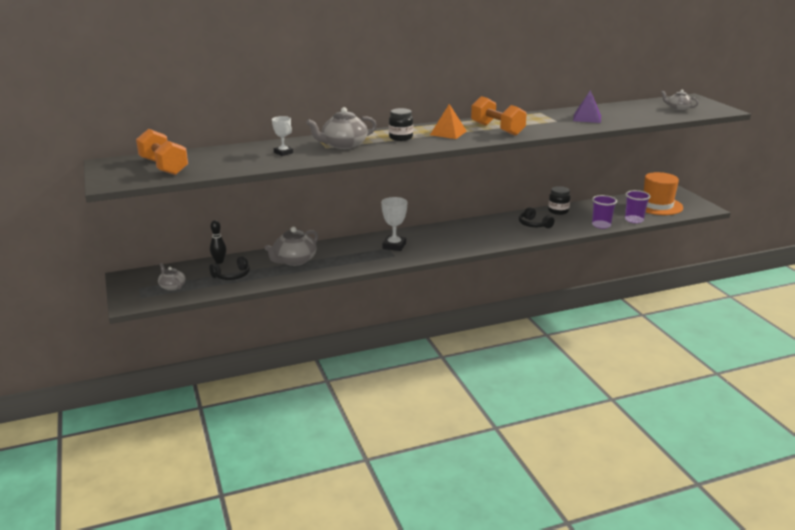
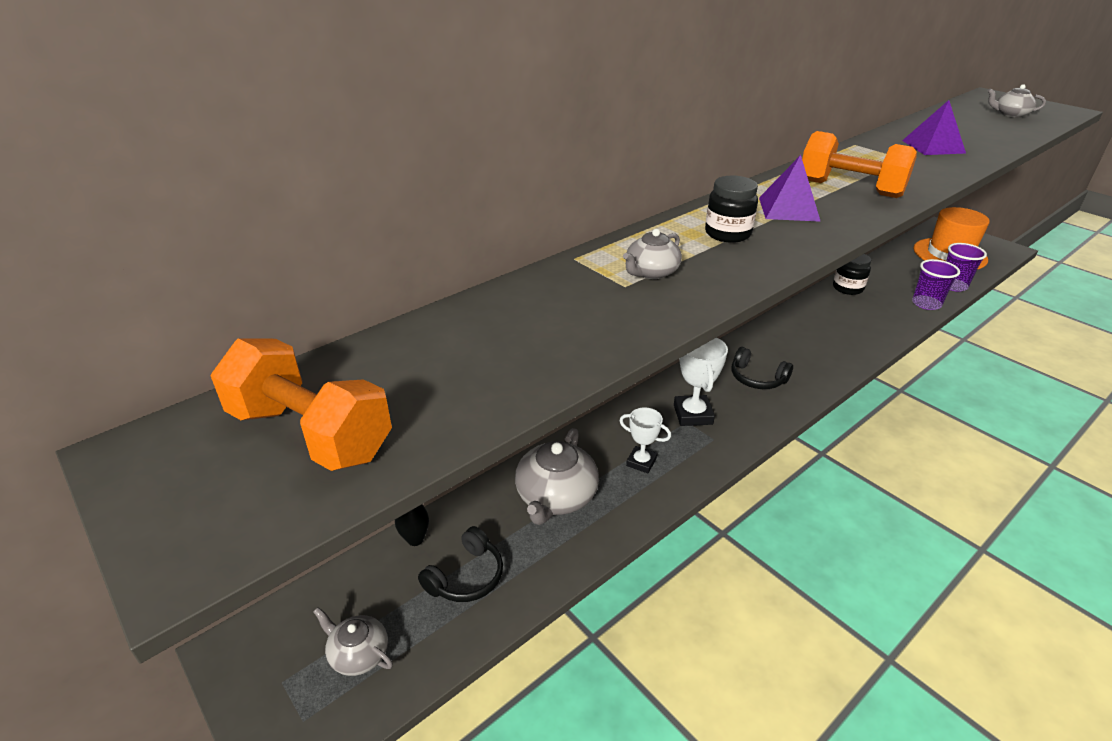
camera: 20 degrees left, 10 degrees up
(283, 153) = (557, 319): white trophy -> white trophy (641, 462)
(343, 145) = (651, 272): grey teapot -> grey teapot, size x0.58
(448, 133) = (788, 209): orange pyramid -> purple pyramid
(534, 224) = (843, 321): black headphones -> black headphones (757, 378)

